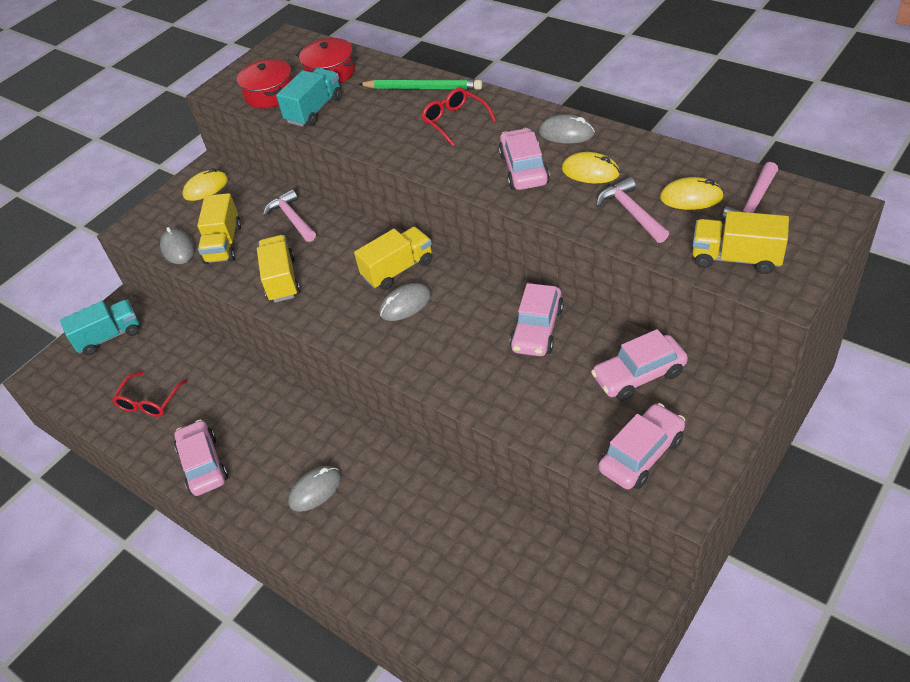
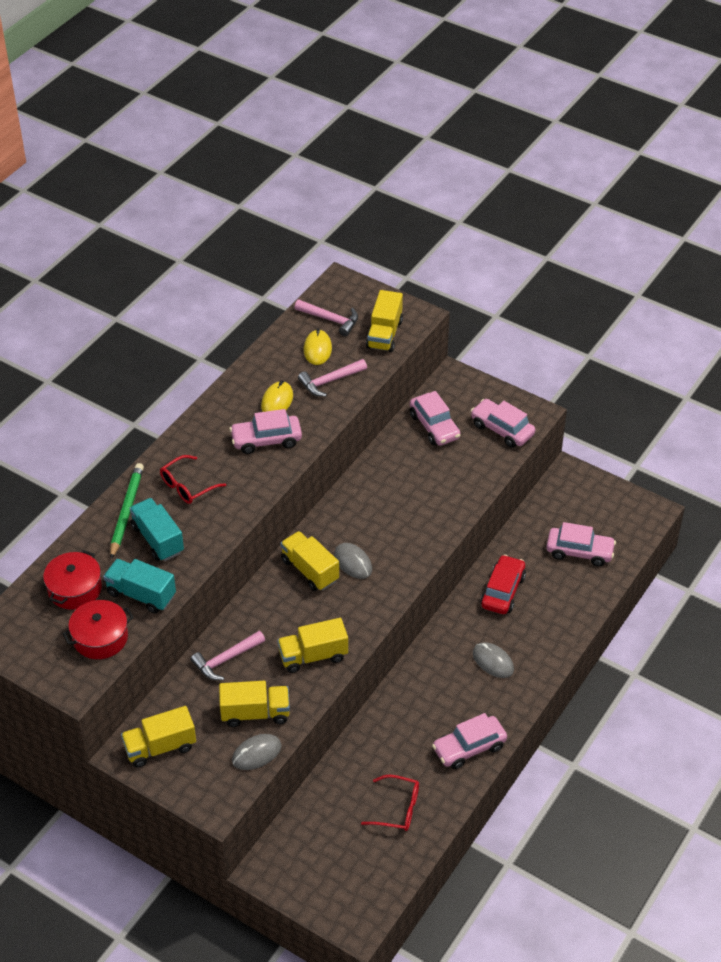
camera: 100 degrees left, 0 degrees up
(109, 336) = (308, 870): turquoise truck -> turquoise truck (157, 539)
(206, 188) = (160, 747): yellow mouse -> yellow truck
(423, 503) = (502, 591): none -> red car
(537, 329) = (387, 479): pink car -> pink car (579, 552)
(566, 133) = (222, 413): grey mouse -> none

